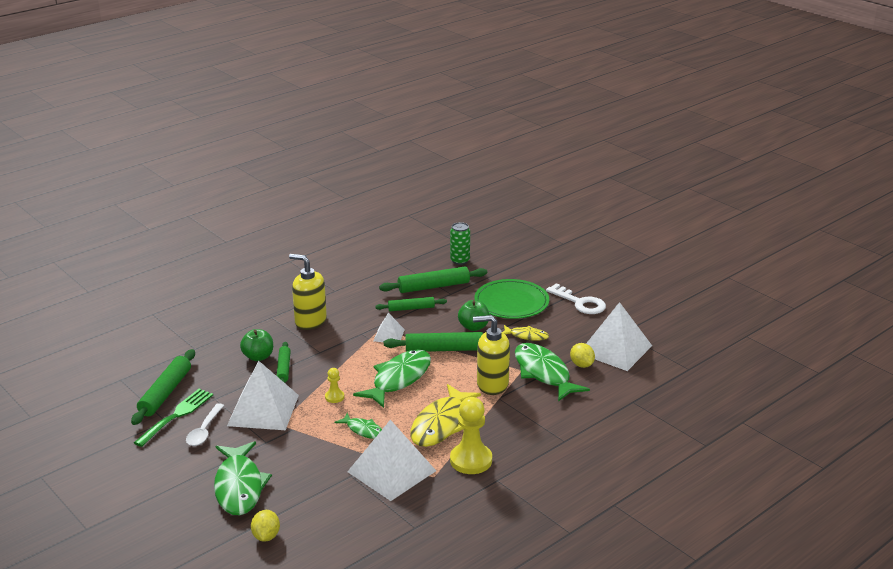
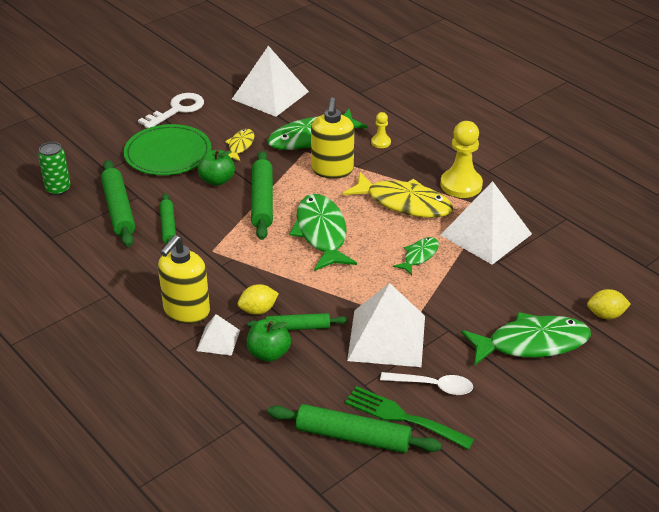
camera: 90 degrees left, 10 degrees up
(334, 397) = (357, 280): yellow pawn -> yellow pawn (381, 142)
(389, 335) = (228, 243): white pyramid -> white pyramid (218, 340)
(398, 379) = (321, 233): green fish -> green fish turned 45 degrees clockwise
(581, 365) = (297, 115): yellow lemon -> yellow lemon (258, 310)

